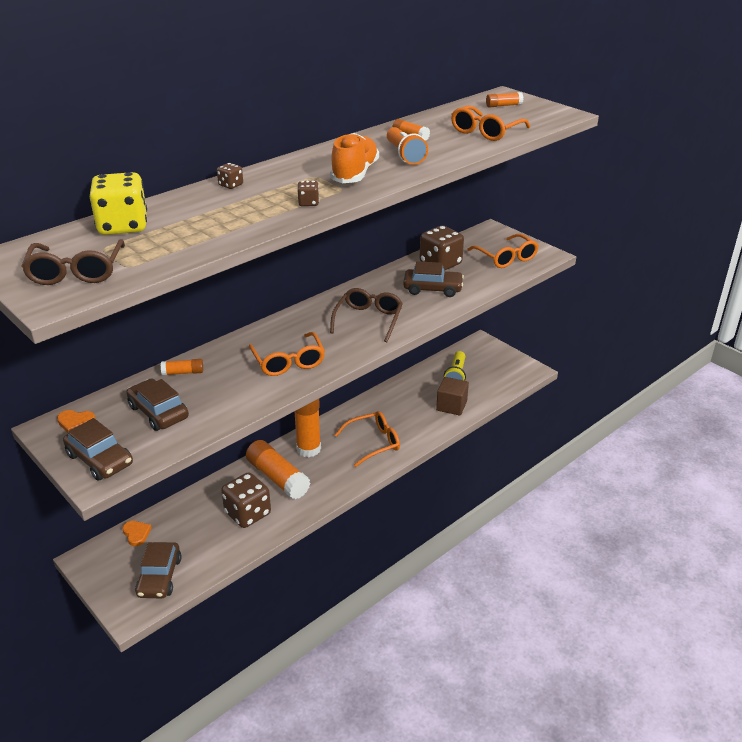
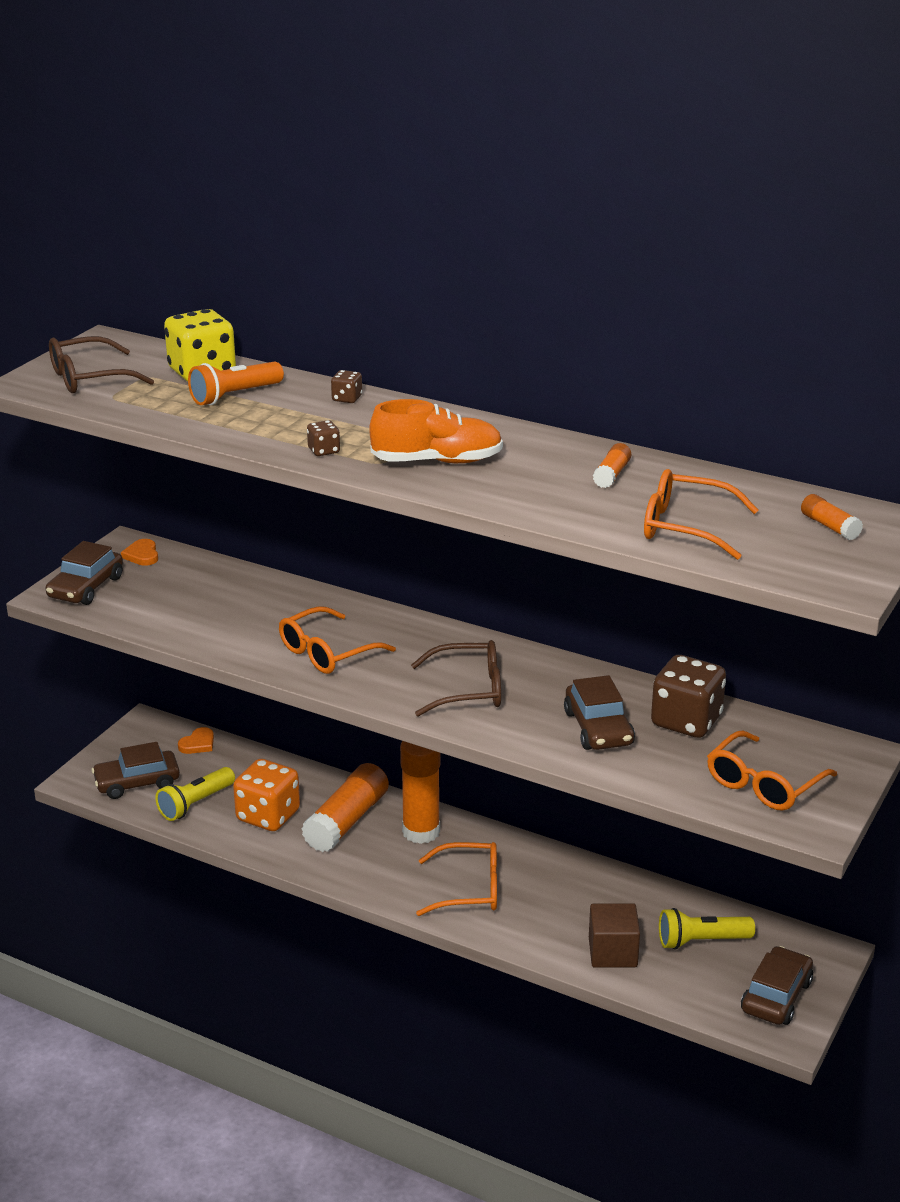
camera: 70 degrees right, 5 degrees down
(158, 412) = (181, 596): brown car -> brown car (776, 996)
(183, 372) = (265, 589): orange glue stick -> none
(209, 548) = (195, 804): none -> yellow flashlight
(248, 513) = (268, 816): brown dice -> orange dice
(373, 443) = (469, 889): orange glasses -> orange glasses turned 45 degrees counterclockwise
(404, 155) = (531, 482): orange flashlight -> orange flashlight (234, 396)

